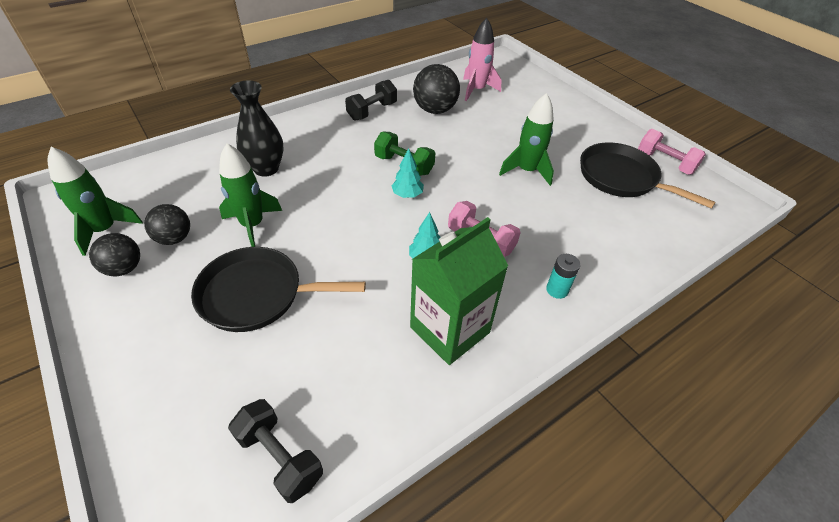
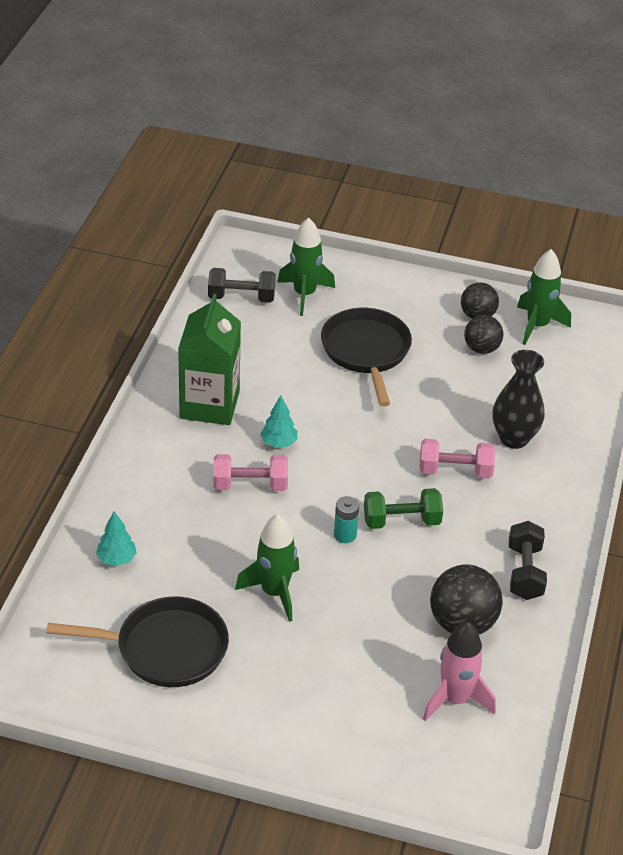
camera: 140 degrees right, 5 degrees down
(252, 225) = (444, 389): green rocket -> green rocket (304, 294)
(257, 294) = (366, 352): black pan -> black pan turned 60 degrees counterclockwise
(407, 195) = (359, 490): turquoise tree -> turquoise tree (116, 559)
(557, 290) = (152, 478): turquoise battery -> turquoise battery (345, 535)
(664, 163) = (126, 710): pink dumbbell -> pink dumbbell (455, 471)

